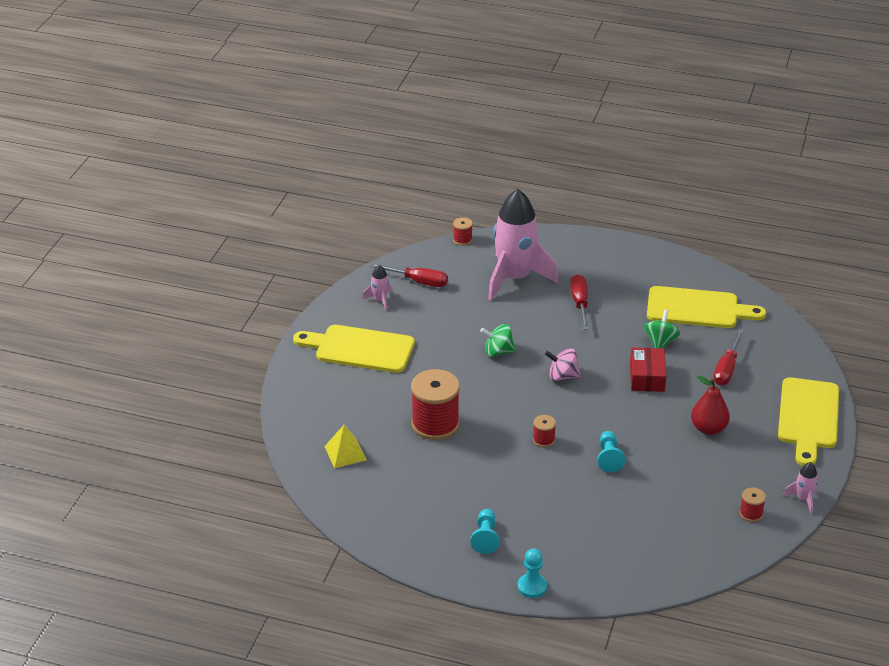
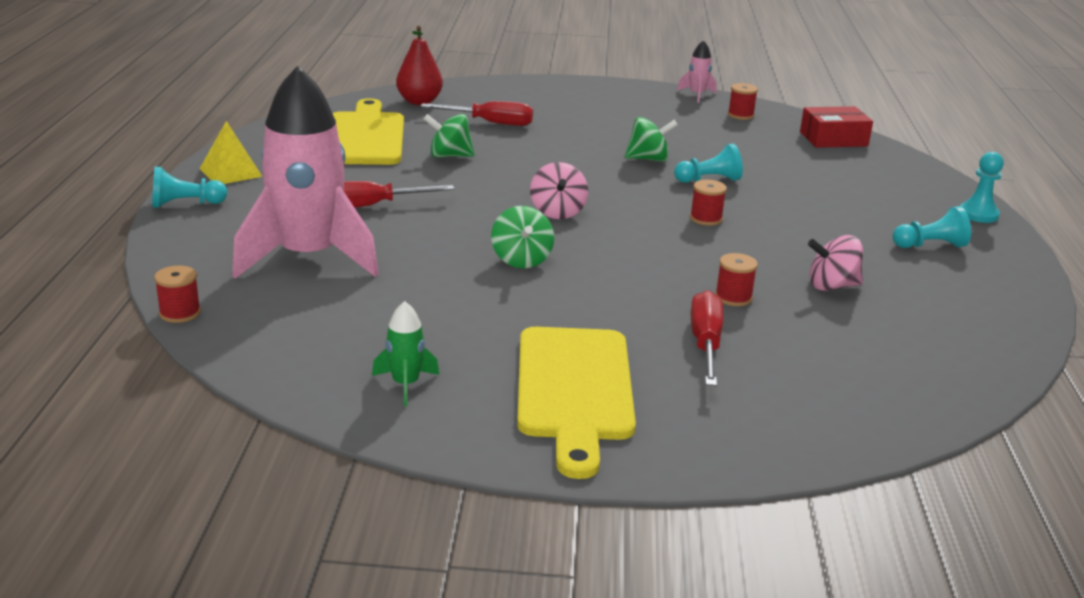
camera: 105 degrees left, 10 degrees down
(345, 453) = (868, 370): yellow pyramid -> yellow pyramid (231, 172)
(380, 300) = (405, 384): pink rocket -> green rocket
(418, 281) = (332, 348): red screwdriver -> red screwdriver (705, 343)
(435, 424) = (733, 297): red spool -> red spool, size x0.46
(439, 470) = (832, 286): none -> pink spinning top
(590, 239) = (185, 204): none -> turquoise pawn
(647, 377) = (530, 162): red box -> red box (833, 139)
(651, 436) = (648, 159): none -> green spinning top
(708, 428) = (612, 132): red pear -> red pear (419, 102)
(808, 417) = (560, 90): yellow cutting board -> none

